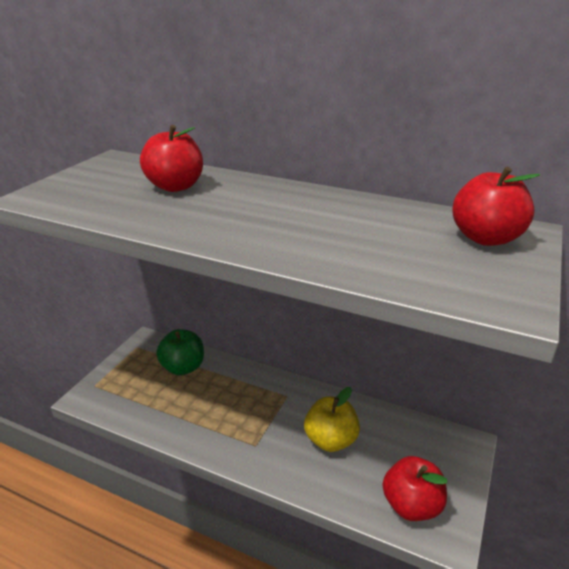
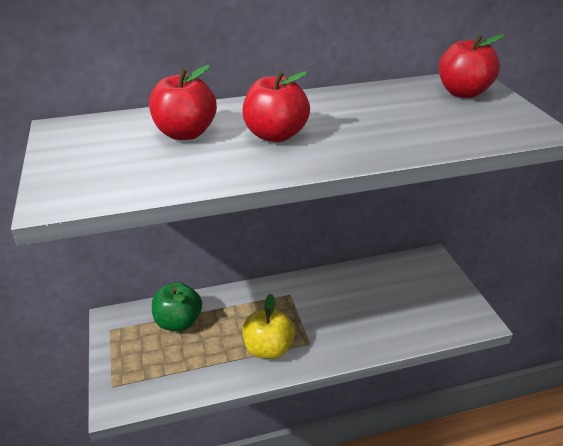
camera: 40 degrees left, 5 degrees up
(330, 440) = (355, 306): yellow apple -> yellow apple (268, 348)
(411, 505) = (443, 315): red apple -> red apple (275, 135)

